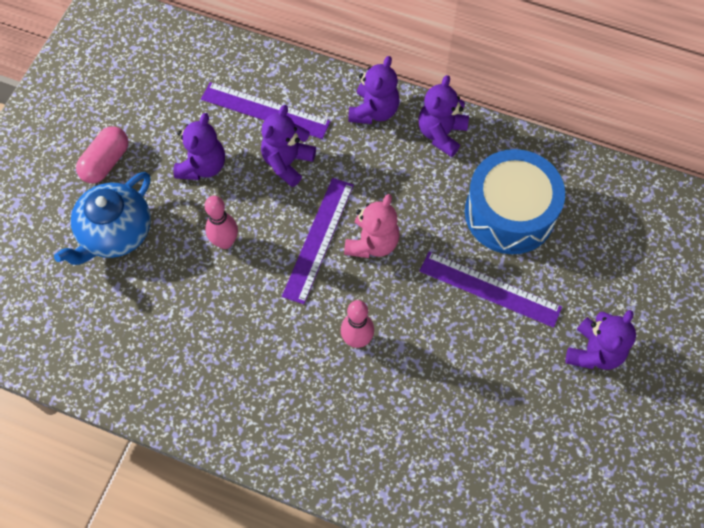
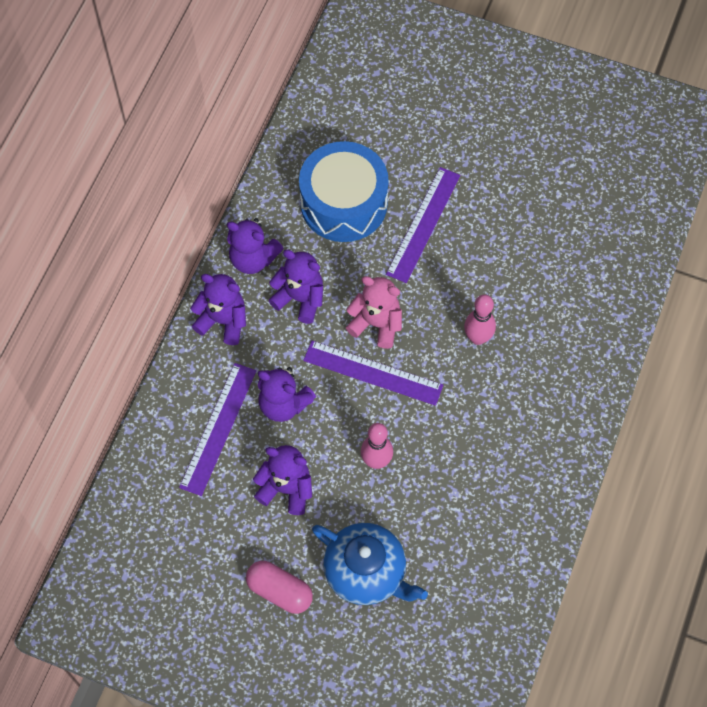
camera: 90 degrees left, 0 degrees up
(594, 352) = (482, 146): purple teddy bear -> purple teddy bear (300, 299)

